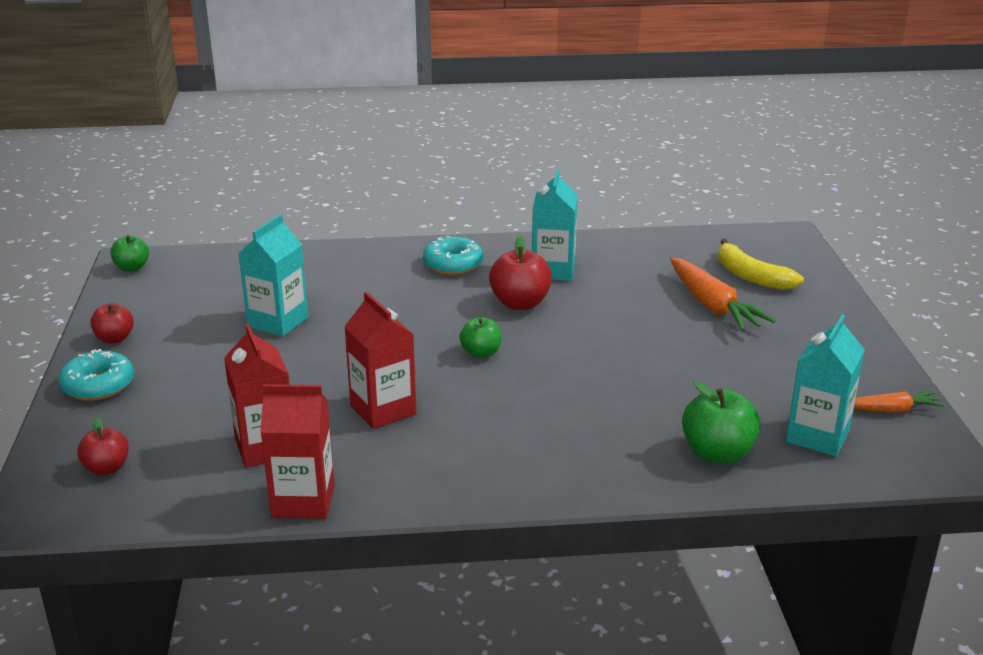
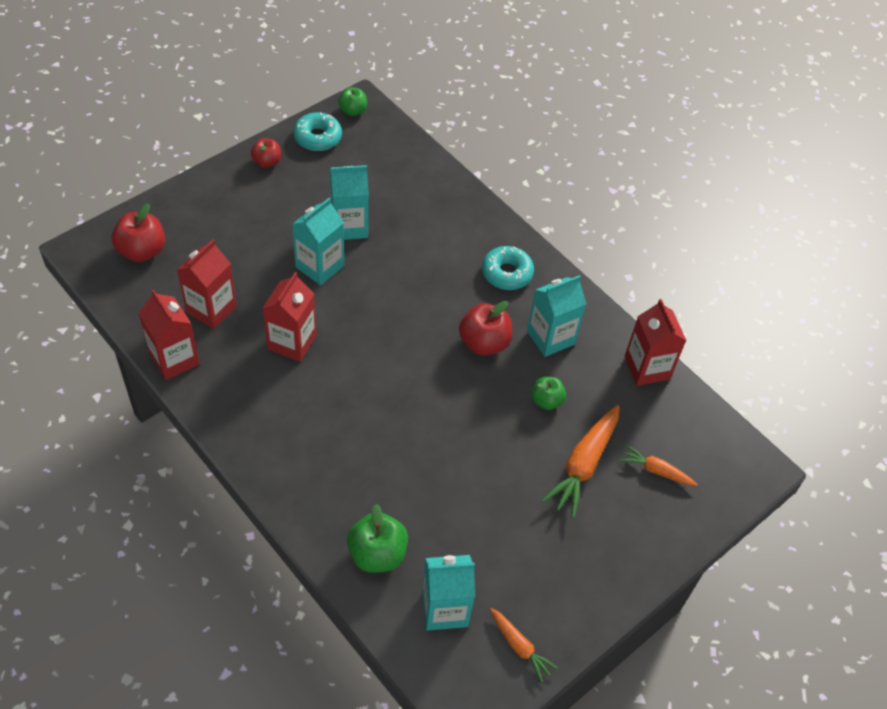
camera: 50 degrees right, 25 degrees up
(98, 385) = (214, 190): turquoise donut -> turquoise donut (317, 137)
(107, 468) = (142, 251): red apple -> red apple, size x1.60
(305, 357) = (320, 266): none -> turquoise carton
(481, 353) = (399, 356): green apple -> green apple (546, 401)
(637, 242) = (647, 368): none -> red carton
(750, 276) = (656, 470): yellow banana -> orange carrot

